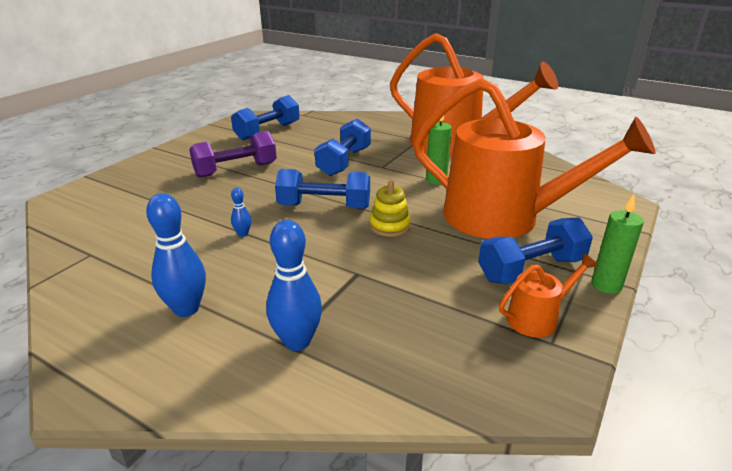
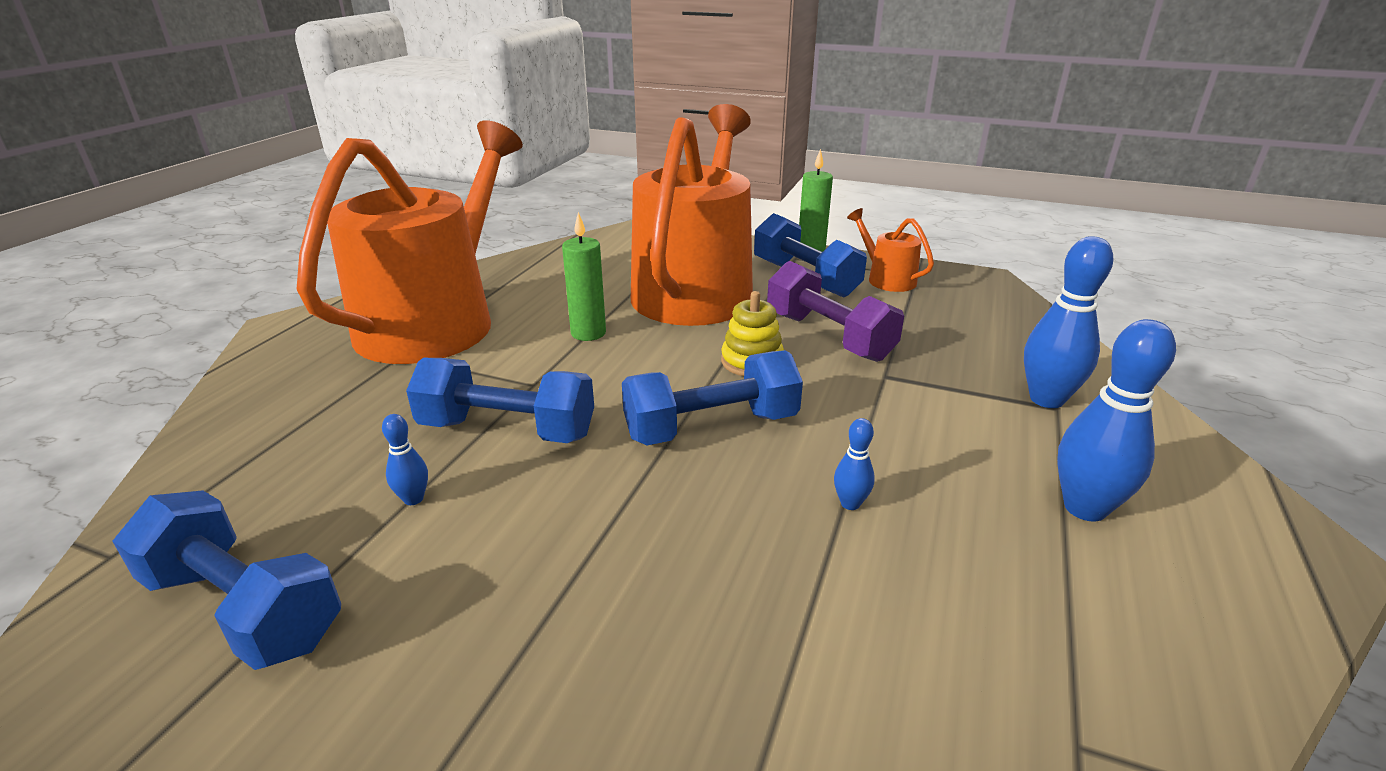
camera: 100 degrees left, 0 degrees up
(236, 170) = (551, 601): purple dumbbell -> purple dumbbell (828, 337)
(306, 148) = (413, 499): none -> blue bowling pin
(324, 206) = (711, 427): blue dumbbell -> blue dumbbell turned 75 degrees clockwise

